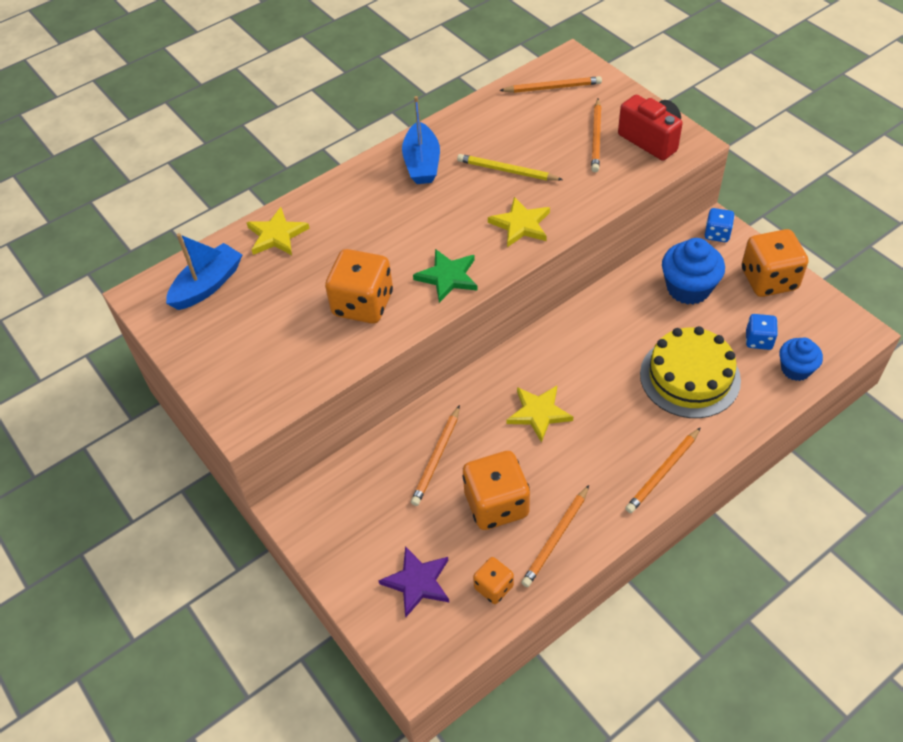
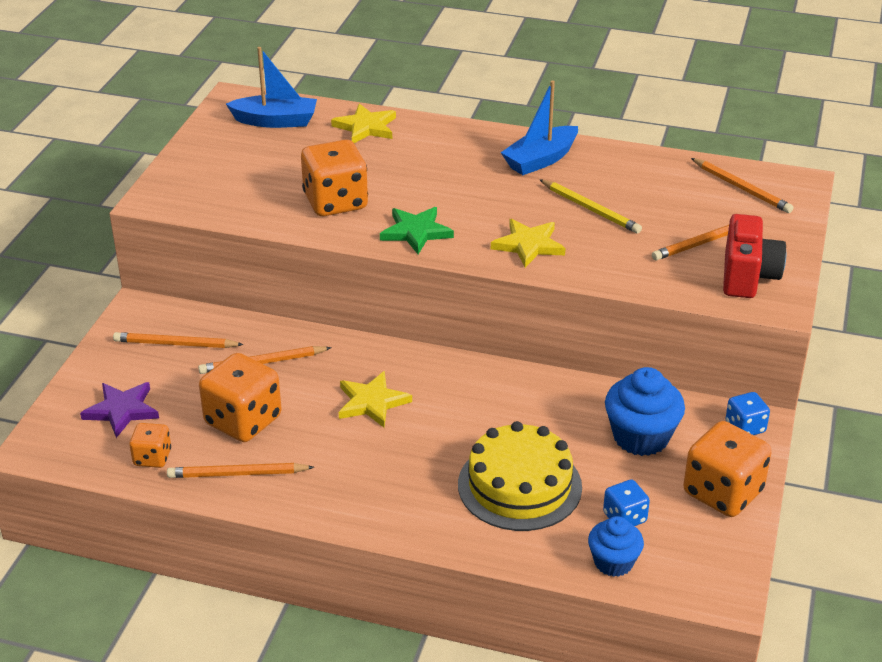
camera: 50 degrees right, 15 degrees down
(507, 171) = (590, 209): yellow pencil -> yellow pencil turned 150 degrees clockwise
(663, 472) = (378, 514): orange pencil -> orange pencil (176, 344)

